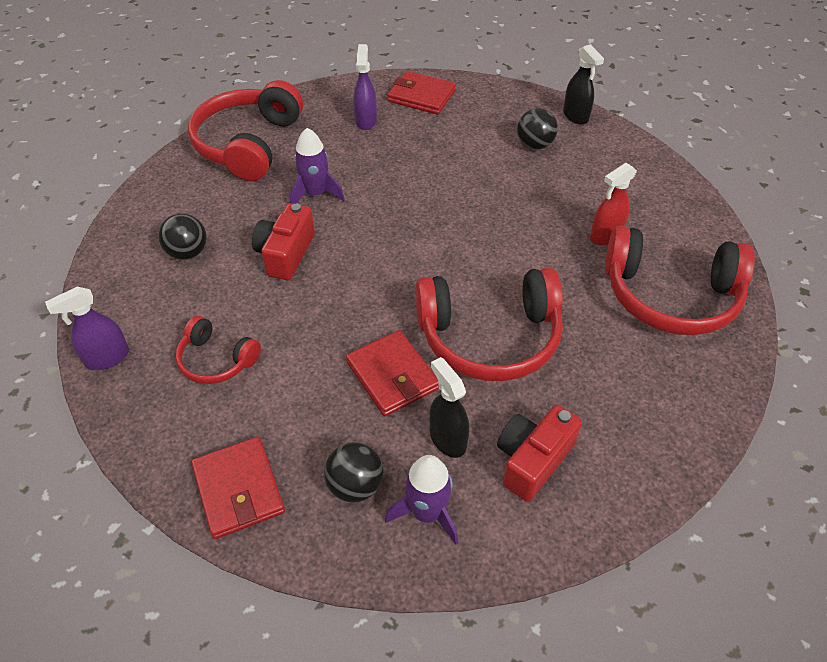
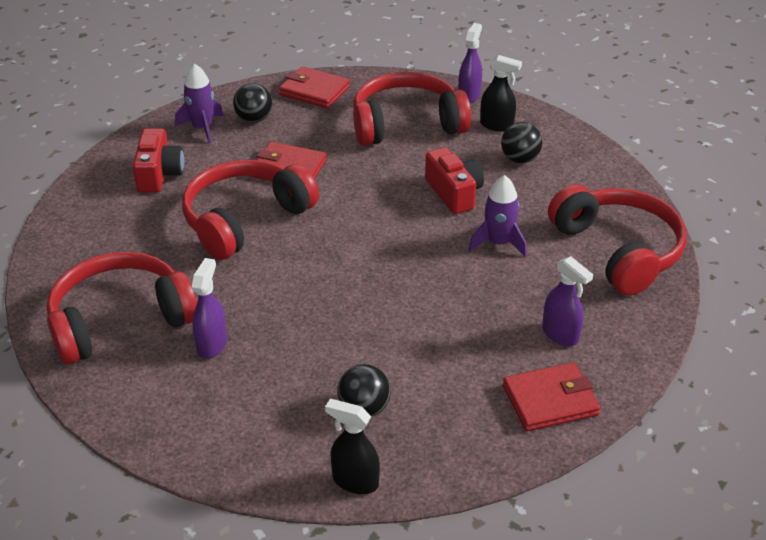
camera: 140 degrees right, 10 degrees down
(216, 360) = (406, 124): red headphones -> red headphones, size x1.91
(447, 439) = (221, 159): black spray bottle -> black spray bottle (497, 125)
(605, 236) = (212, 344): red spray bottle -> purple spray bottle

